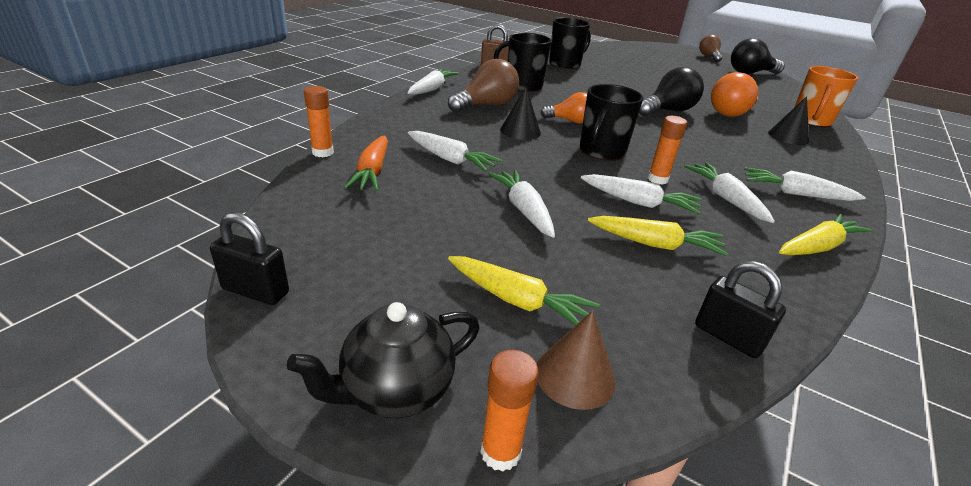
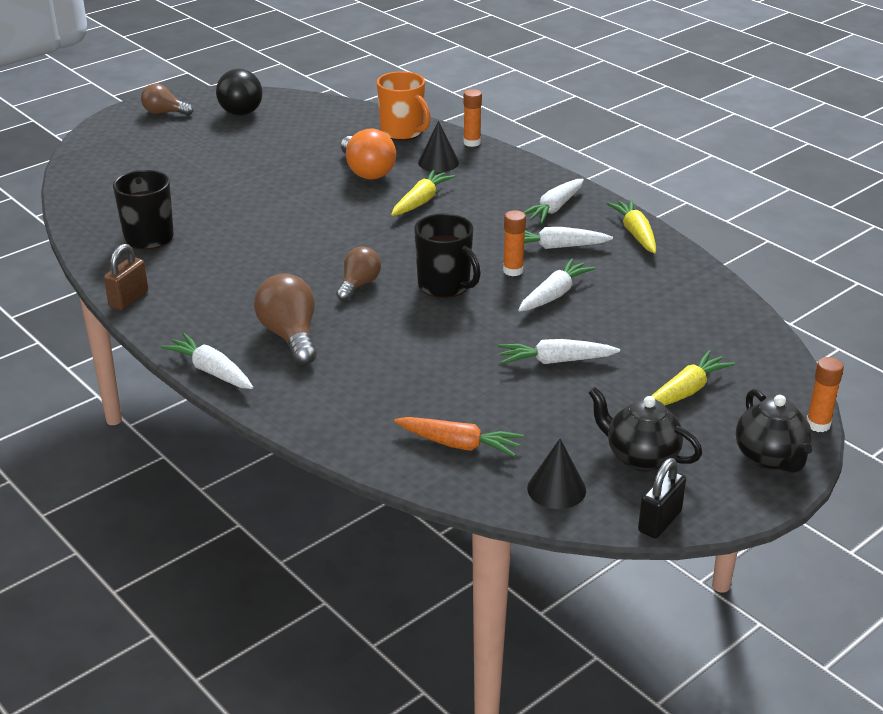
camera: 70 degrees left, 0 degrees up
(322, 152) = (400, 478): orange glue stick -> orange glue stick (472, 143)
(374, 271) = (640, 457): none -> black teapot
(450, 159) = (441, 388): white carrot -> none
(520, 131) = (377, 326): black cone -> black cone (556, 489)
(523, 85) = (225, 292): black mug -> none
(570, 121) = (359, 285): orange light bulb -> brown light bulb
(575, 375) = (762, 384): brown cone -> none
(655, 244) = (621, 307): yellow carrot -> yellow carrot (421, 201)
(667, 111) = (349, 210): black light bulb -> none
(728, 337) = (731, 313): black padlock -> none

